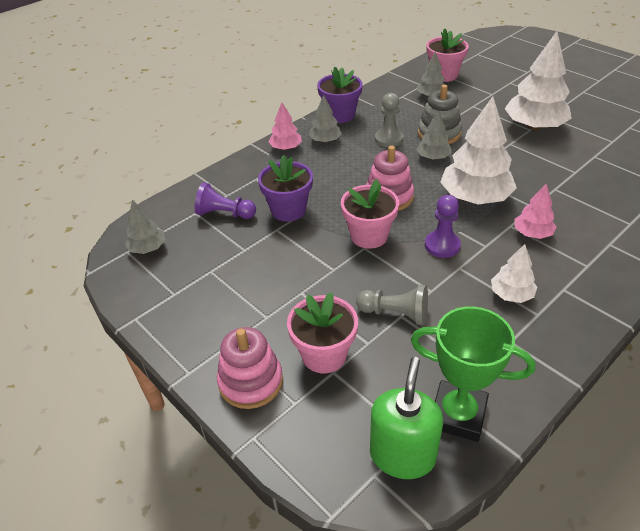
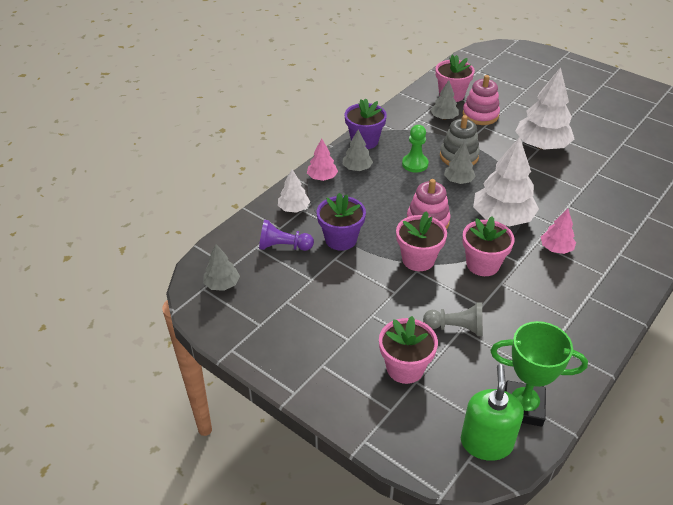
camera: 10 degrees left, 0 degrees up
(251, 381) = (349, 396): pink stacking toy -> pink stacking toy (480, 115)
(388, 139) = (415, 164): grey pawn -> green pawn
(442, 245) = (482, 264): purple pawn -> pink flower pot
(511, 294) = (547, 304): white tree -> white tree (294, 208)

